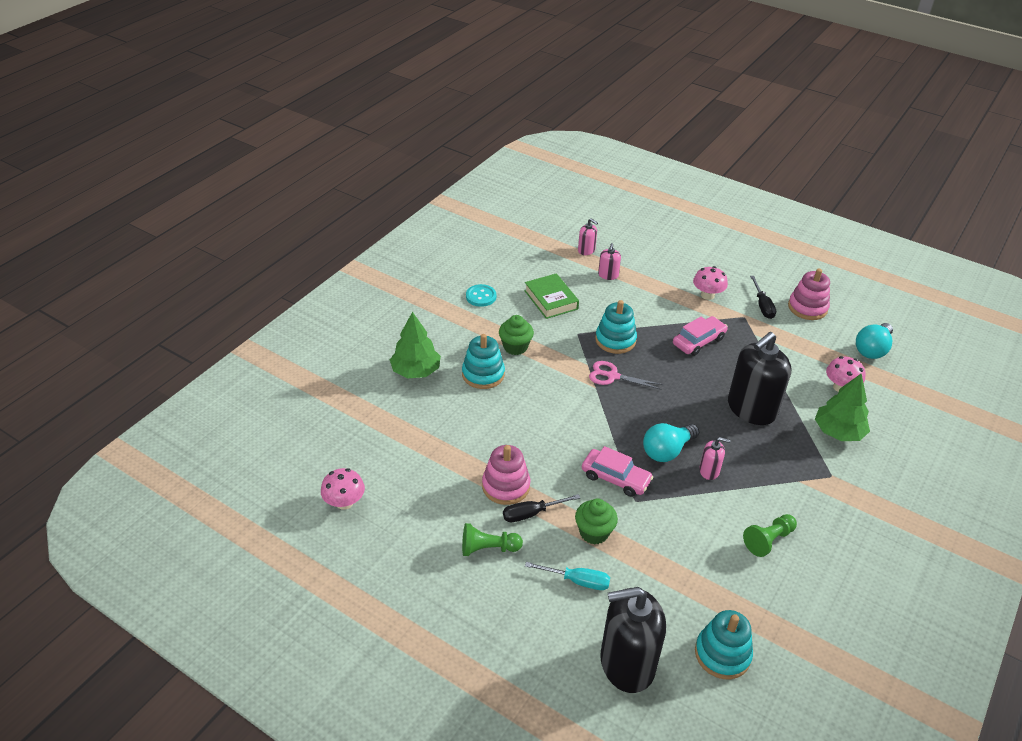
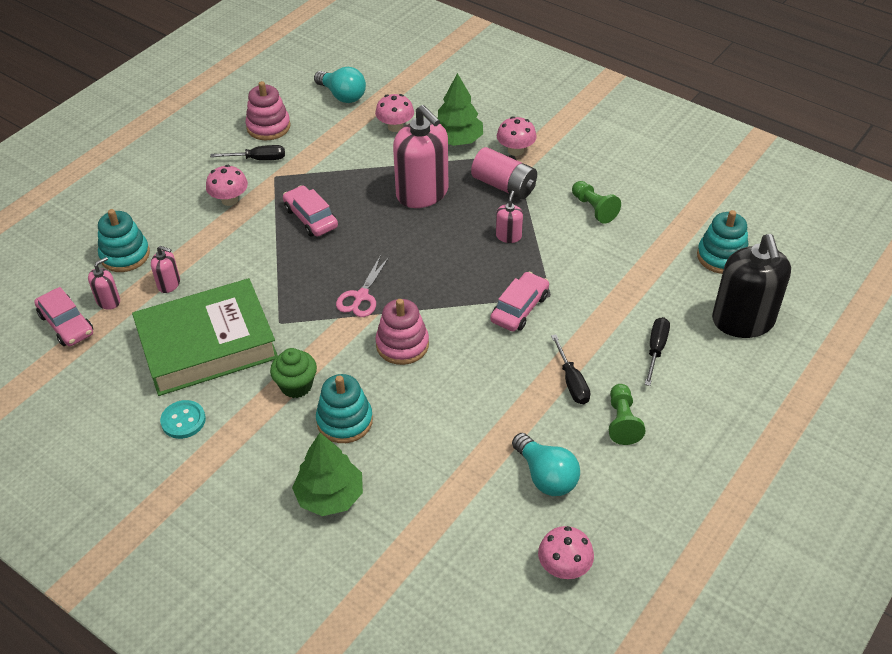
camera: 85 degrees left, 5 degrees up
(506, 486) = (533, 403): pink stacking toy -> pink stacking toy (402, 345)
(551, 300) = (207, 344): green book -> green book, size x1.86
(562, 236) = (66, 324): none -> pink car
(577, 581) = (656, 349): turquoise screwdriver -> black screwdriver
(594, 532) = (594, 332): green cupcake -> none
(615, 340) = (298, 288): turquoise stacking toy -> turquoise stacking toy (125, 255)
(667, 451) = (480, 264): turquoise light bulb -> turquoise light bulb (546, 476)
(751, 409) = (422, 193): black soap dispenser -> pink soap dispenser
(781, 468) = (504, 185): none -> pink battery
(839, 477) = (515, 150): none -> pink mushroom

